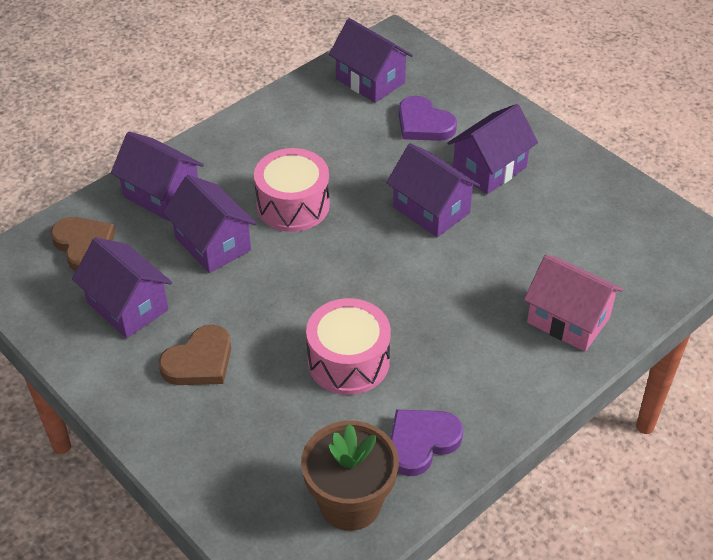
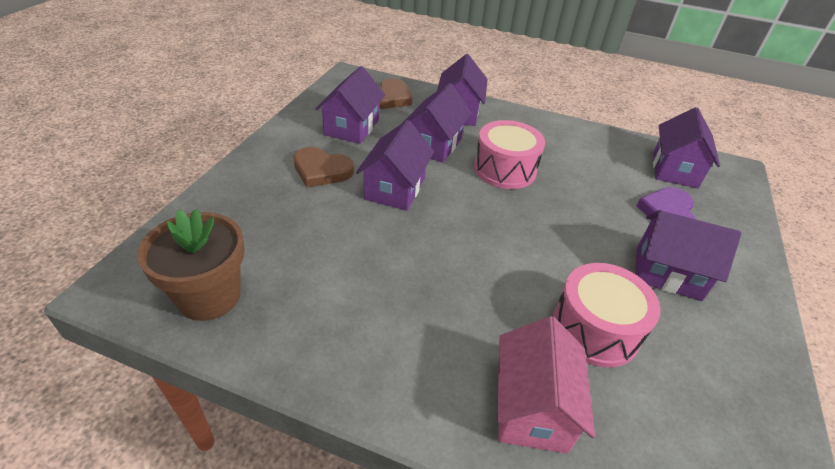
camera: 60 degrees right, 5 degrees down
(348, 361) = (367, 247): pink drum -> pink drum (595, 329)
(421, 442) = (298, 326): purple heart -> none
(431, 210) = (577, 248): purple house -> purple house (395, 188)

